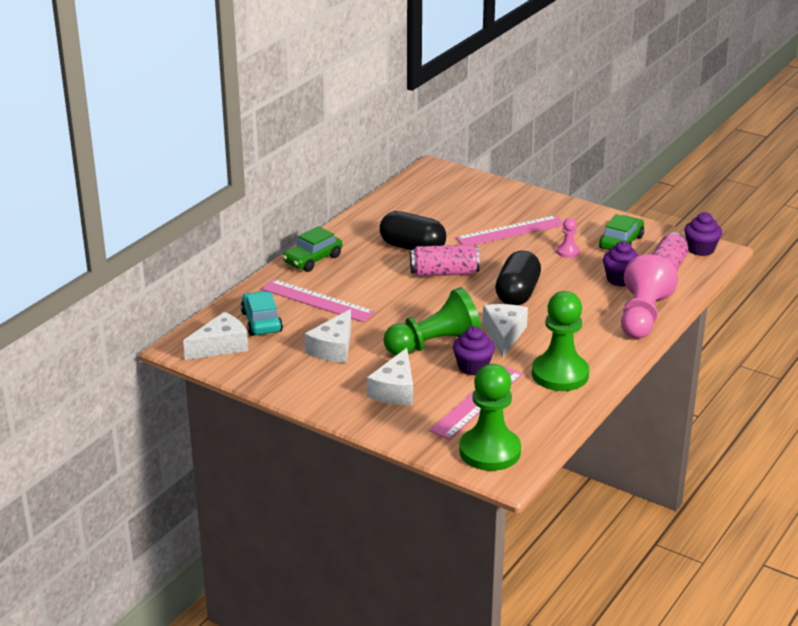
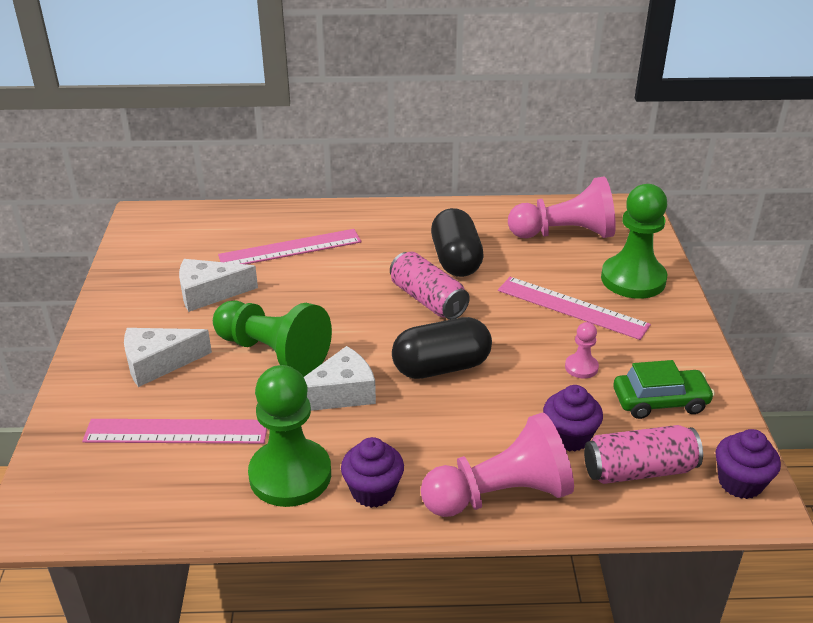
camera: 55 degrees right, 5 degrees up
(221, 346) = (160, 233): white cheese -> none
(261, 322) = (222, 236): turquoise car -> none
(313, 260) = (364, 216): green car -> none
(317, 301) = (290, 249): pink ruler -> pink ruler turned 75 degrees clockwise
(432, 201) = (565, 234): none -> pink pawn
(473, 367) = (249, 398): purple cupcake -> purple cupcake (373, 491)
(490, 451) = (75, 485): green pawn -> green pawn (633, 279)

